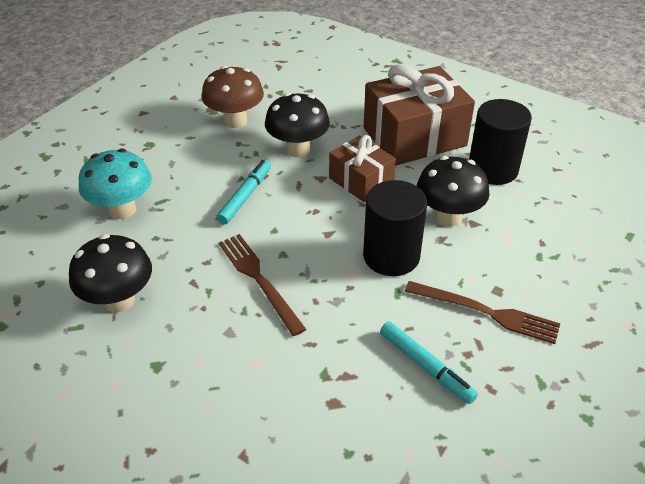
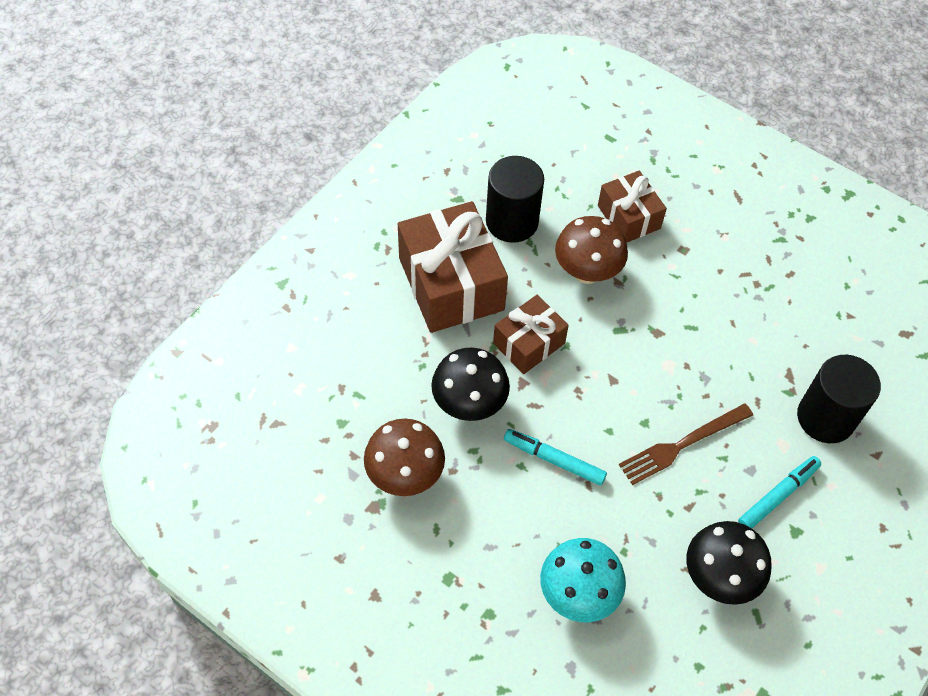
camera: 90 degrees left, 15 degrees up
(391, 256) = (644, 327): black cylinder -> black cylinder (825, 417)
(426, 366) = (774, 315): turquoise marker -> turquoise marker (778, 496)
(448, 217) = (587, 272): black mushroom -> brown mushroom
(485, 312) = (710, 263): brown fork -> none
(526, 248) = (629, 217): none -> brown gift

